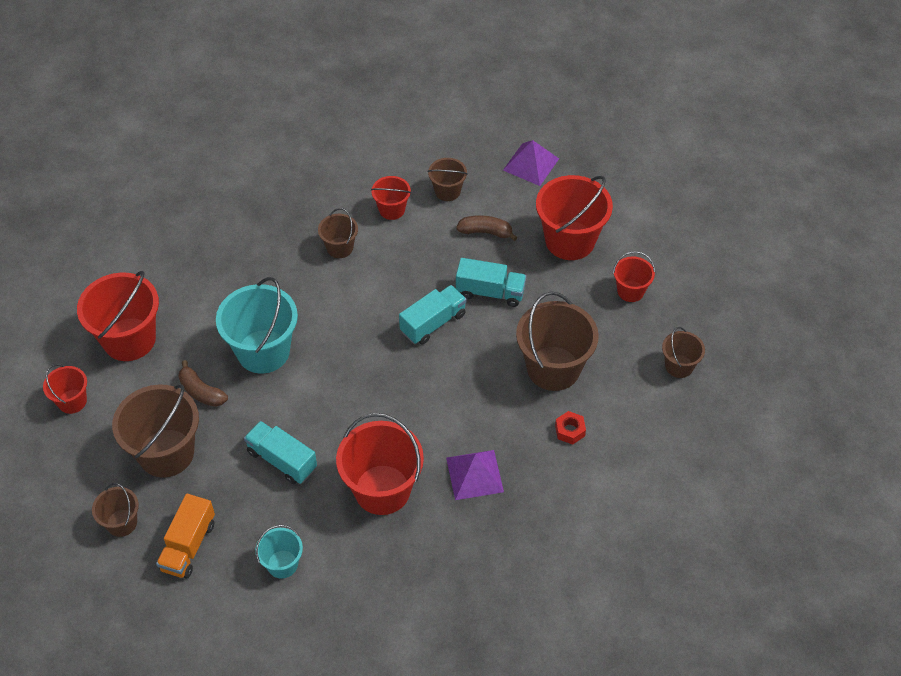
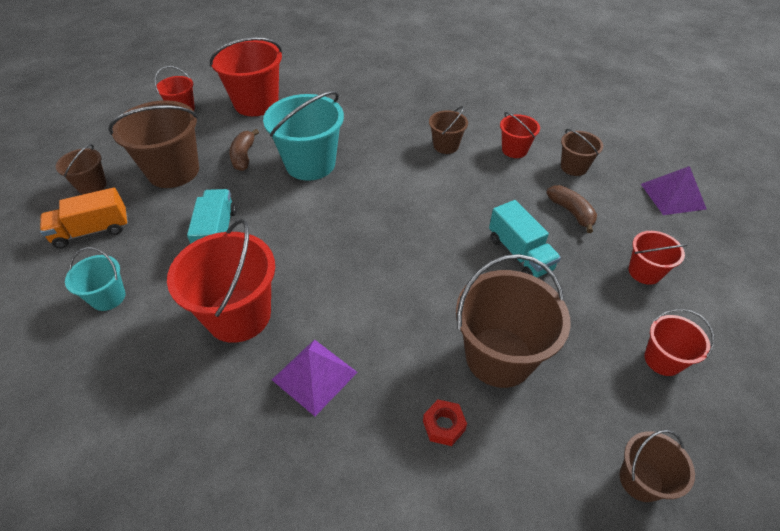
camera: 50 degrees right, 5 degrees down
(433, 323) = (444, 238): turquoise truck -> none
(570, 240) = (644, 272): red bucket -> red bucket, size x0.53

